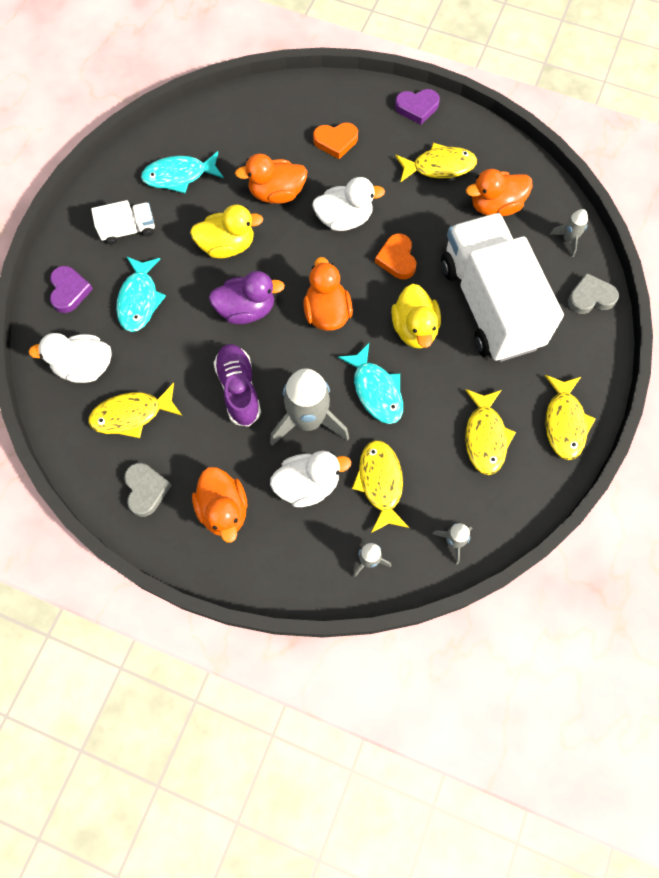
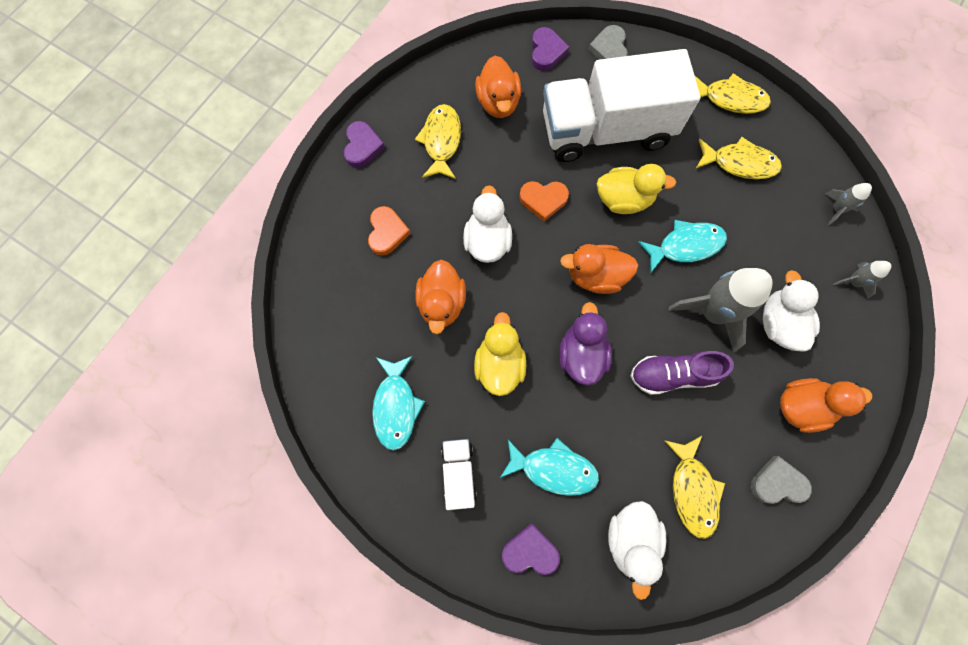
camera: 80 degrees left, 5 degrees up
(380, 483) = (779, 259): yellow fish -> none
(568, 240) = (546, 52): grey rocket -> purple heart

